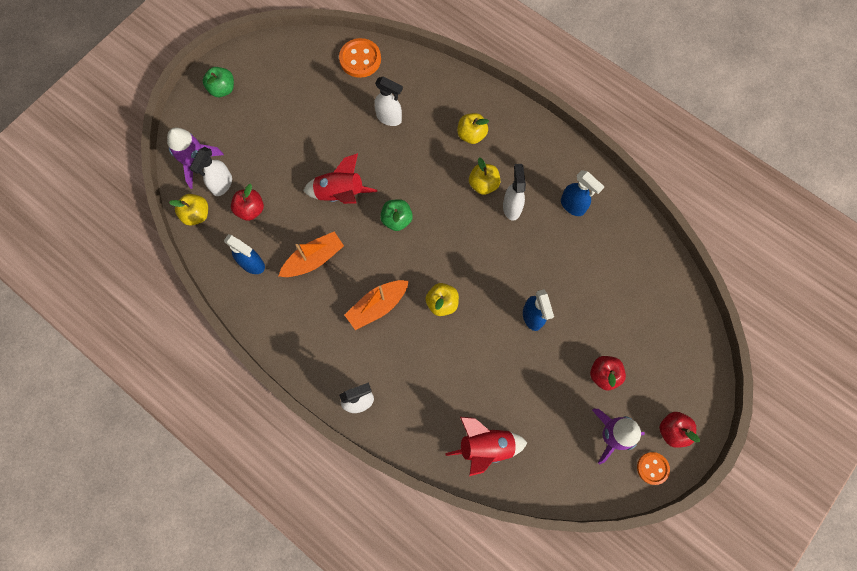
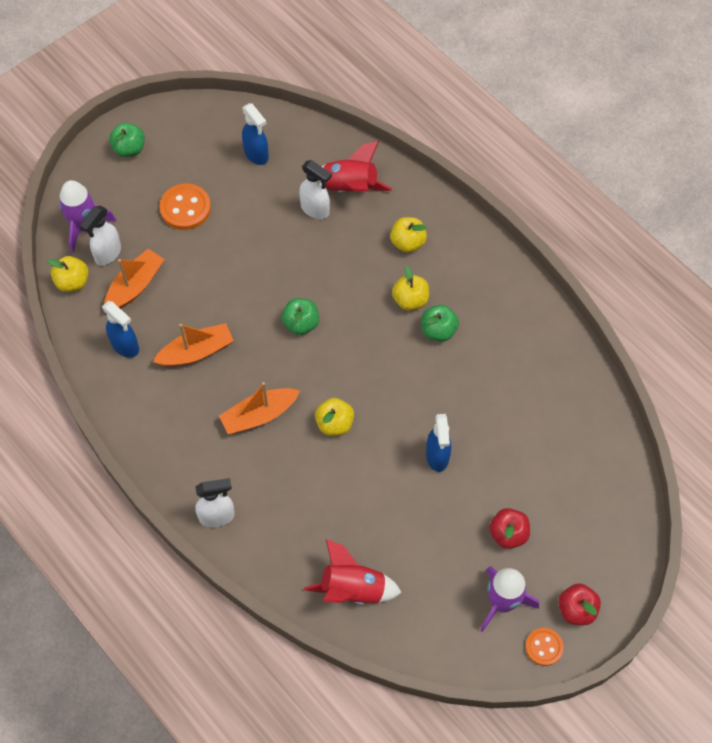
camera: 10 degrees right, 10 degrees down
(250, 210) = (135, 286): red apple -> orange boat
(340, 194) = (241, 285): red rocket -> red rocket (350, 188)
(360, 59) = (295, 139): orange button -> orange button (185, 208)
(511, 207) = (438, 330): white spray bottle -> green apple
(573, 206) = (511, 340): blue spray bottle -> blue spray bottle (256, 155)

